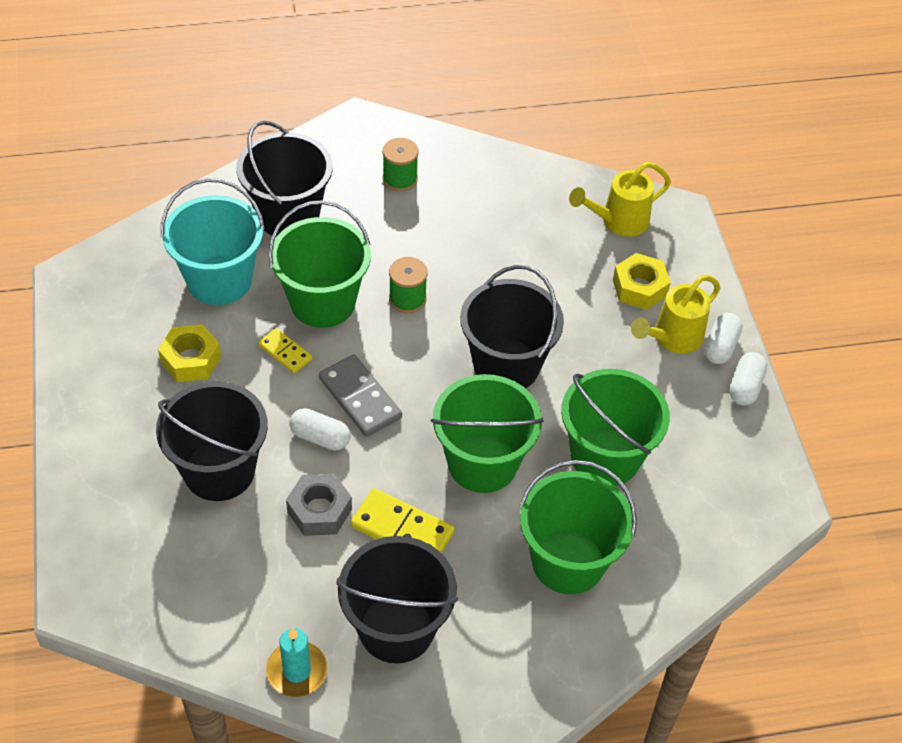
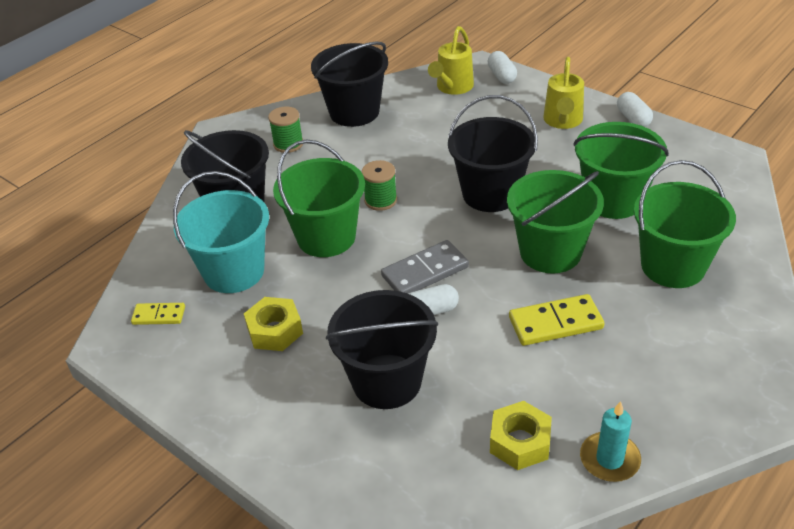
camera: 35 degrees left, 10 degrees down
(285, 352) = (338, 281): yellow domino -> yellow domino (159, 315)
(319, 510) = (488, 353): grey nut -> none
(359, 398) = (425, 272): grey domino -> grey domino turned 45 degrees counterclockwise
(396, 628) = (633, 380): black bucket -> black bucket (354, 112)
(639, 288) = (510, 110): yellow nut -> yellow nut (520, 442)
(720, 346) = (593, 109): white capsule -> white capsule (501, 76)

